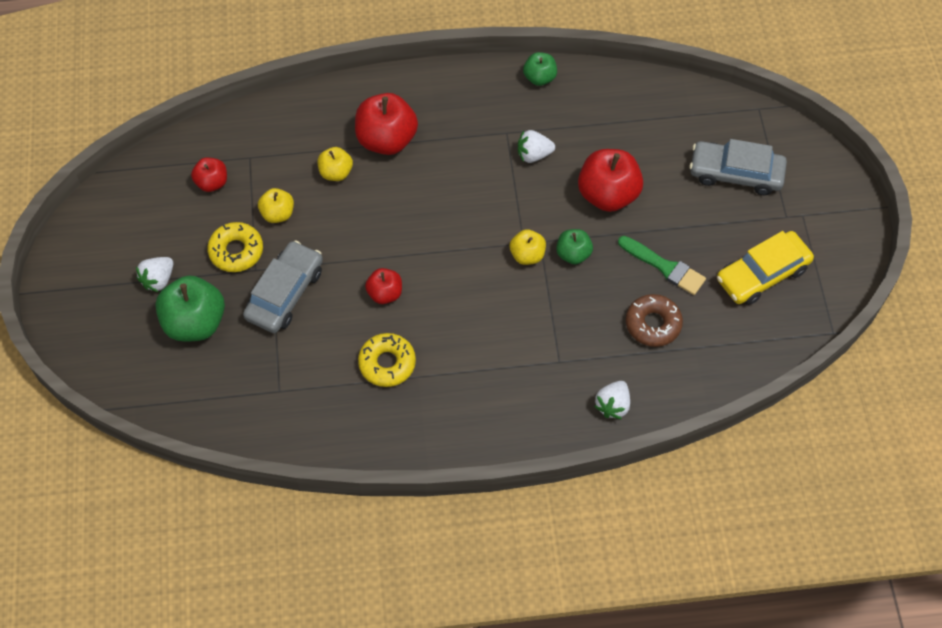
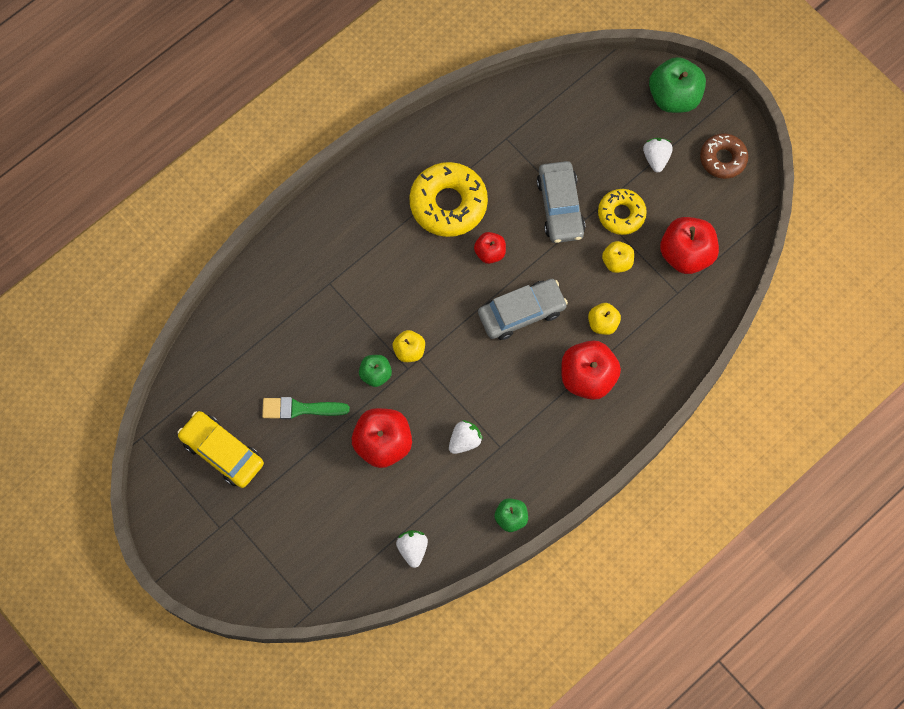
camera: 145 degrees right, 10 degrees up
(195, 322) = (603, 146): green apple -> green apple (674, 96)
(212, 182) = (686, 254): red apple -> red apple, size x1.80
(387, 363) = (448, 203): yellow donut -> yellow donut, size x1.62
(612, 405) = (270, 275): white strawberry -> white strawberry (412, 549)
(653, 324) = (280, 356): brown donut -> brown donut (723, 159)
(736, 173) = (294, 531): grey car -> grey car (521, 312)
(762, 274) = (222, 452): yellow car -> yellow car turned 75 degrees counterclockwise

